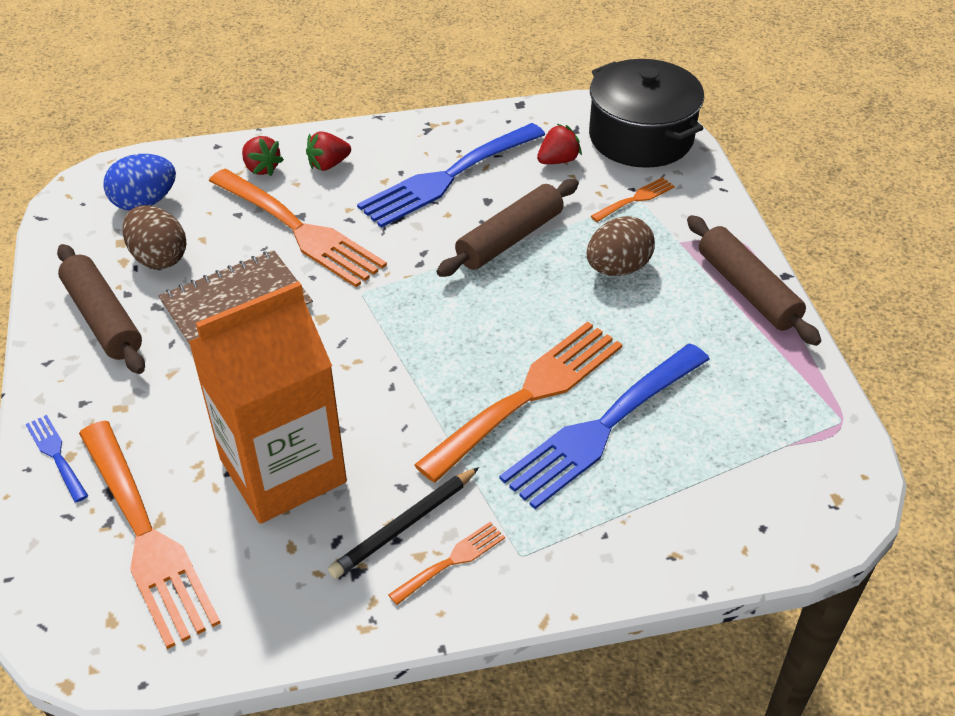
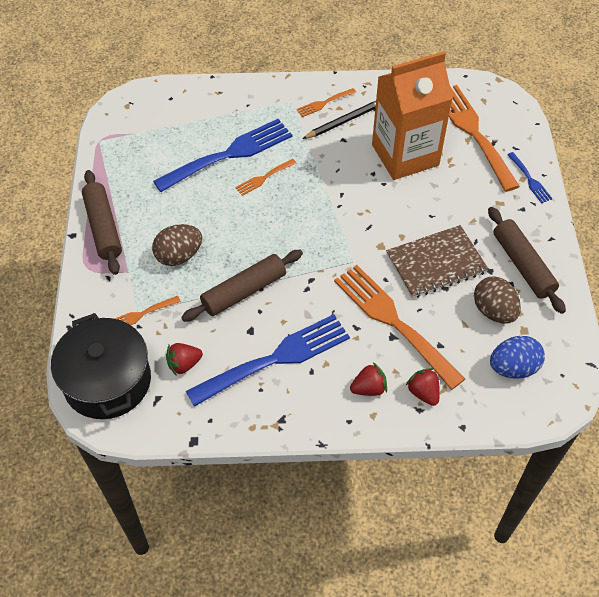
camera: 170 degrees left, 10 degrees up
(529, 394) = (264, 178): orange fork -> orange fork, size x0.45

